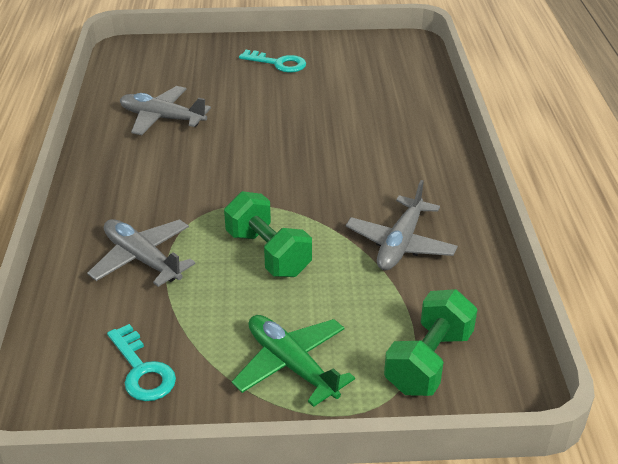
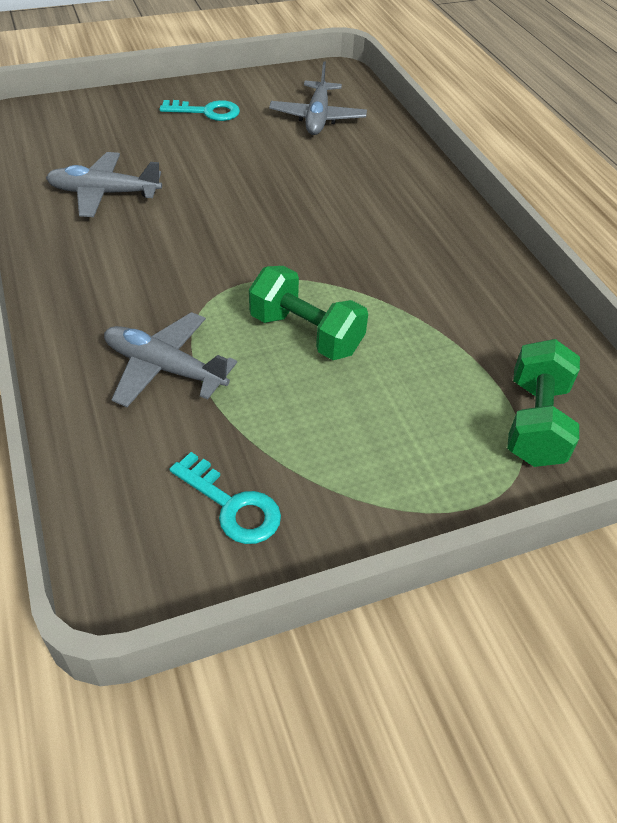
camera: 20 degrees left, 10 degrees up
(291, 365) = (397, 459): green plane -> none
(400, 244) = (440, 297): grey plane -> grey plane (317, 118)

